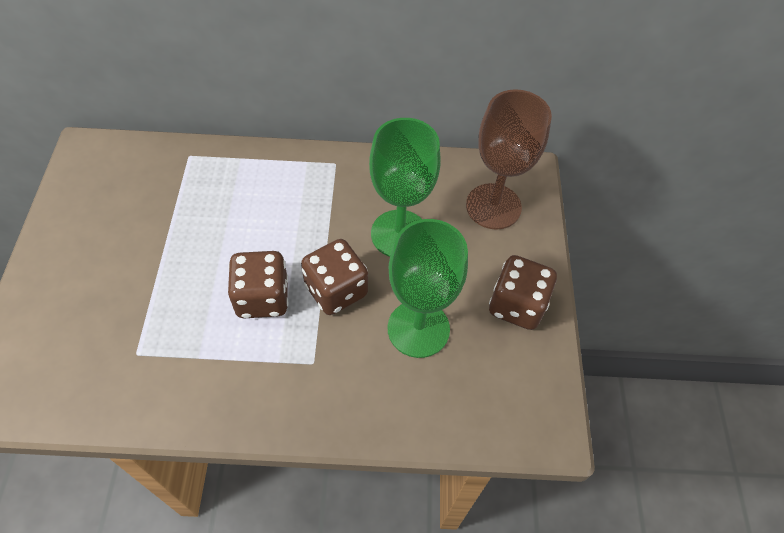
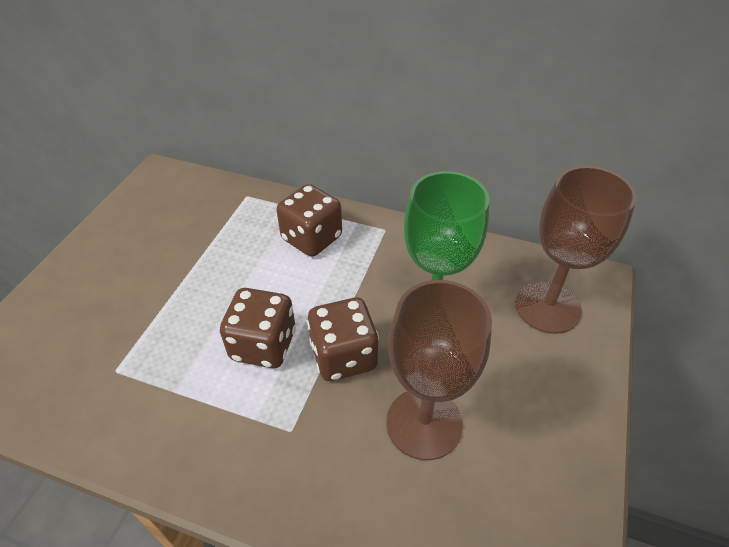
camera: 20 degrees right, 10 degrees down
(418, 329) = (424, 423): green goblet -> brown goblet
(517, 305) = (552, 426): brown dice -> brown dice (311, 238)

